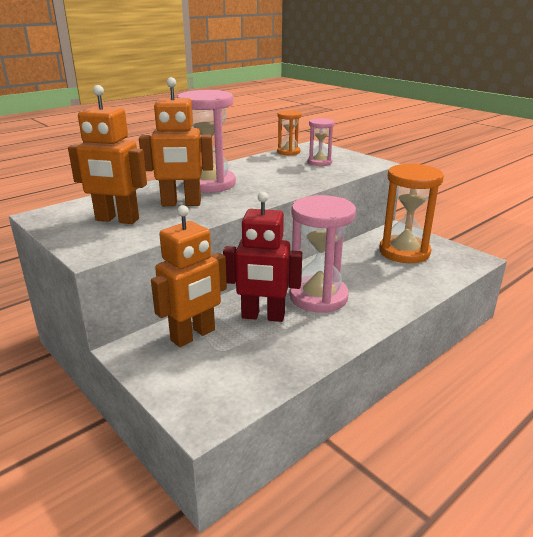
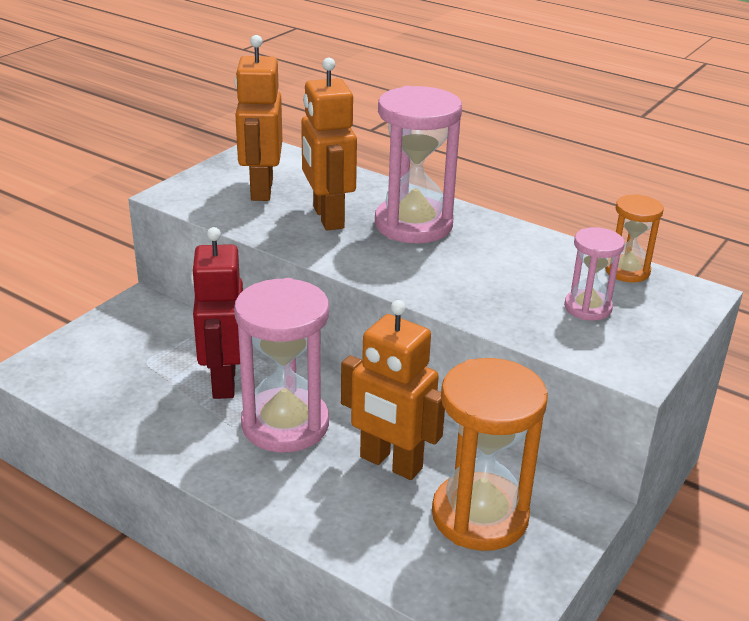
camera: 75 degrees right, 5 degrees up
(193, 335) = (172, 337): orange robot -> orange robot (390, 463)

